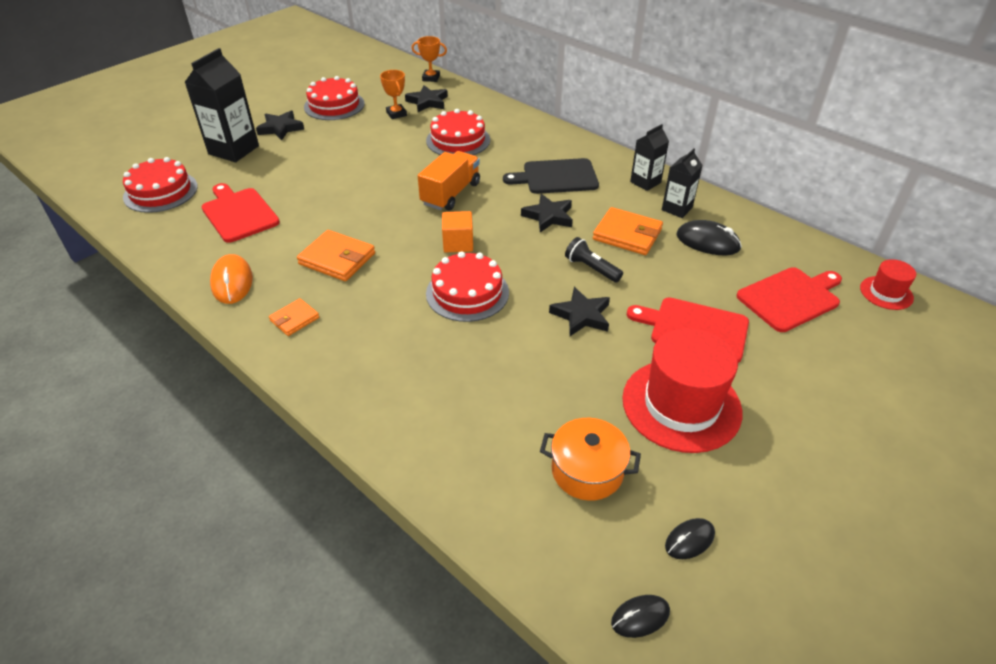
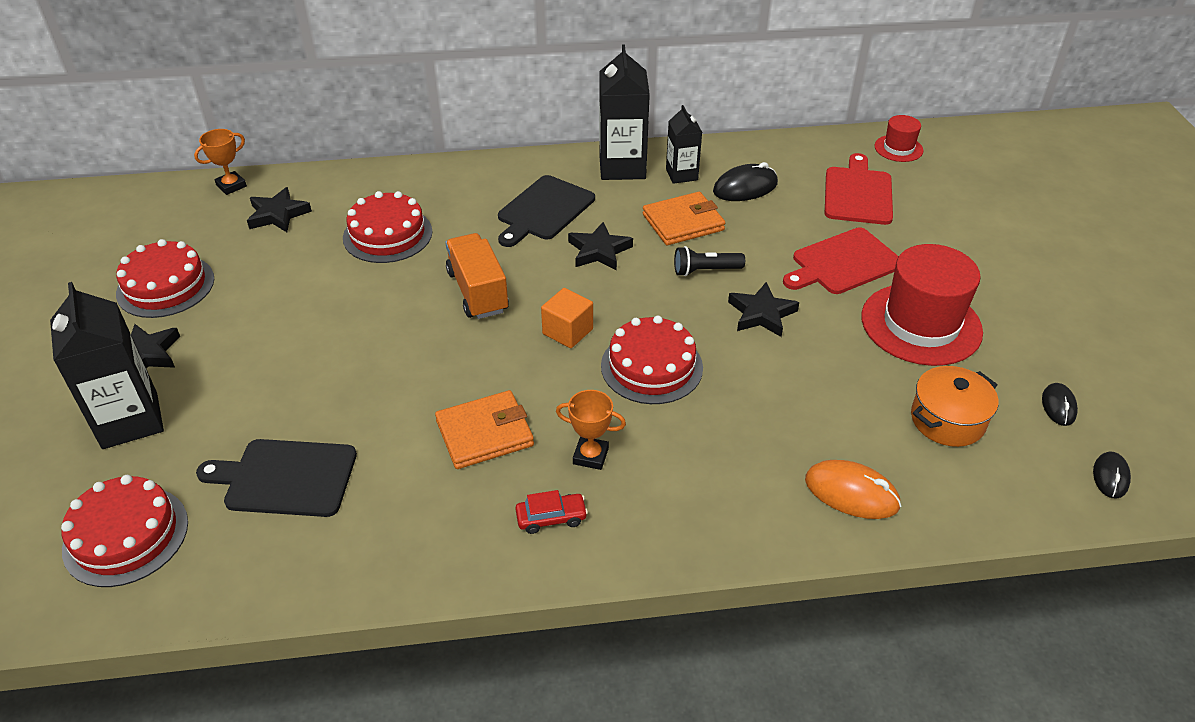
camera: 50 degrees left, 0 degrees up
(232, 282) = (421, 544): orange mouse -> orange mouse (851, 493)
(239, 213) = (285, 478): red cutting board -> black cutting board
(294, 319) = (551, 518): orange wallet -> red car
(396, 114) = (265, 249): orange trophy -> orange trophy (590, 456)
(645, 182) = (622, 167): black carton -> black carton, size x1.71

